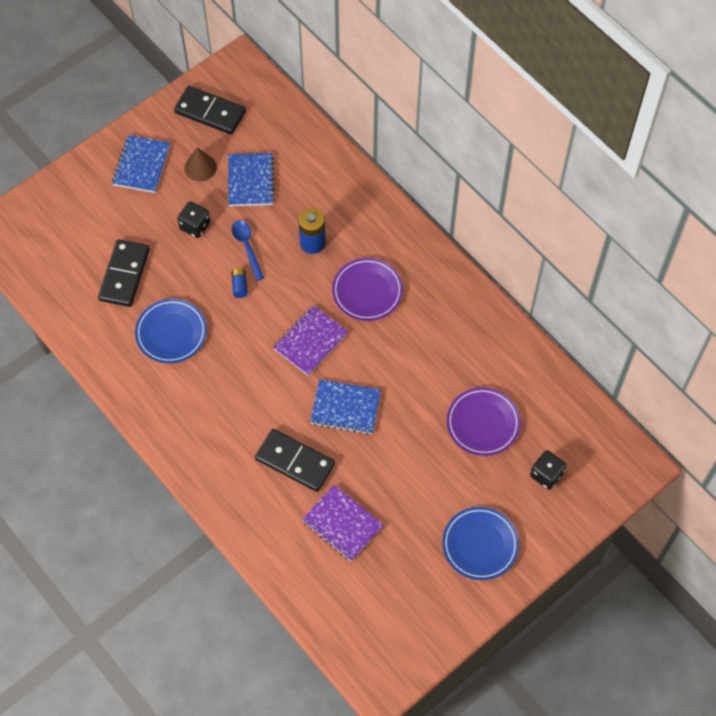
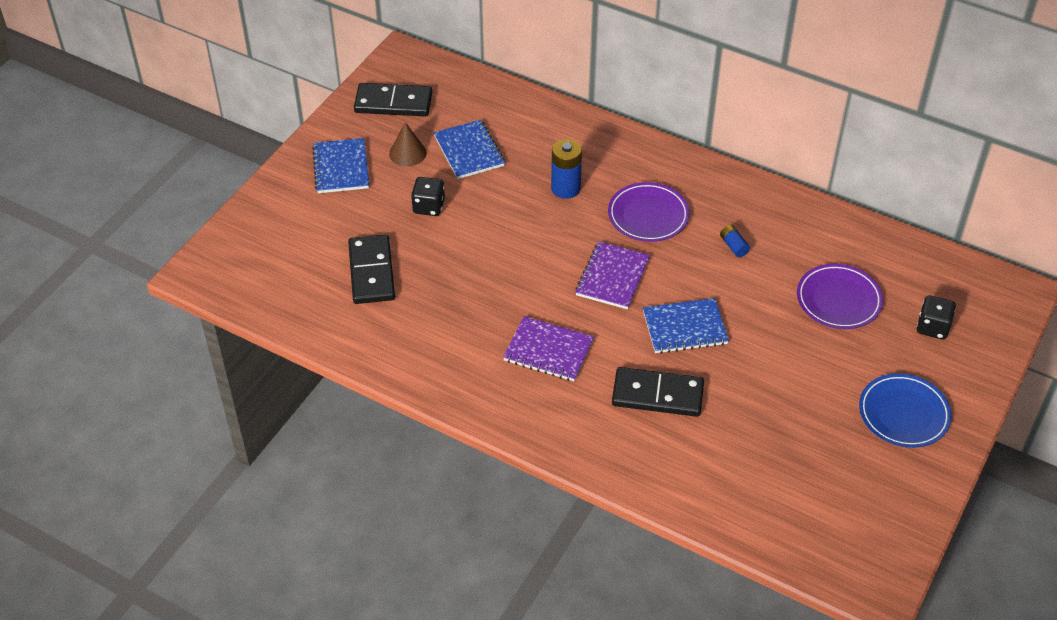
camera: 20 degrees left, 15 degrees down
(171, 333) = (453, 312): blue plate -> none
(239, 286) = (507, 248): blue battery -> blue battery (733, 246)
(247, 247) = (496, 210): blue spoon -> none
(342, 524) = (743, 439): purple notebook -> purple notebook (548, 351)

